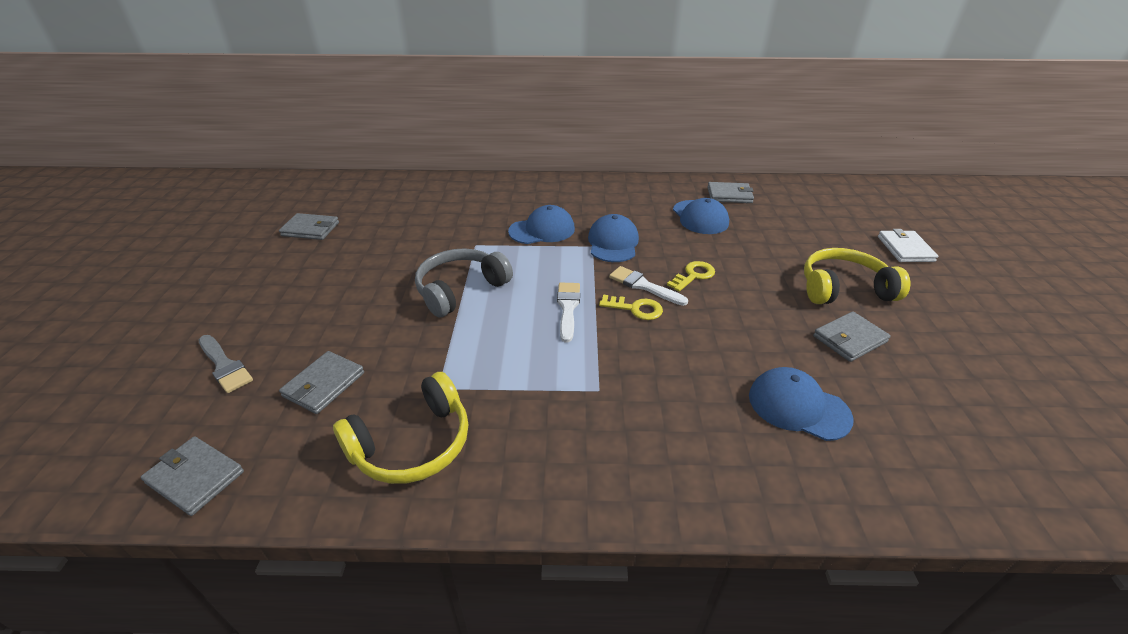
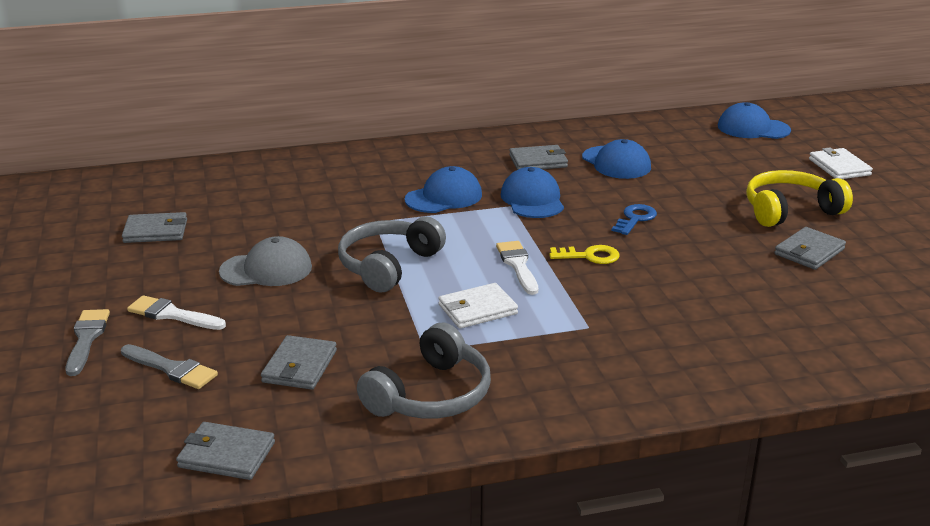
camera: 15 degrees left, 10 degrees down
(187, 321) = (86, 339): none -> grey brush
(364, 277) = (266, 269): none -> grey cap
(412, 444) = (430, 395): yellow headphones -> grey headphones
(508, 350) = (477, 309): none -> white wallet
(643, 286) = (587, 235): white brush -> white brush (172, 314)
(693, 275) = (635, 219): yellow key -> blue key
(729, 195) = (638, 136): grey wallet -> grey wallet (538, 161)
(798, 407) = (780, 310): blue cap -> blue cap (753, 128)

